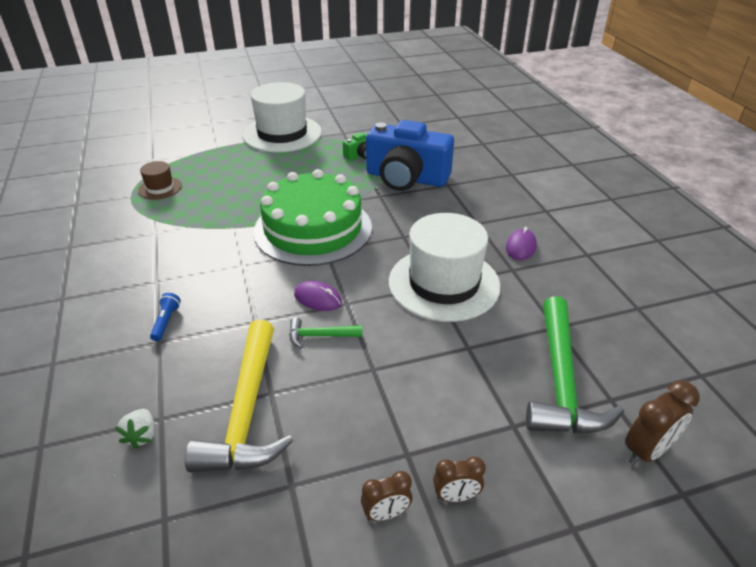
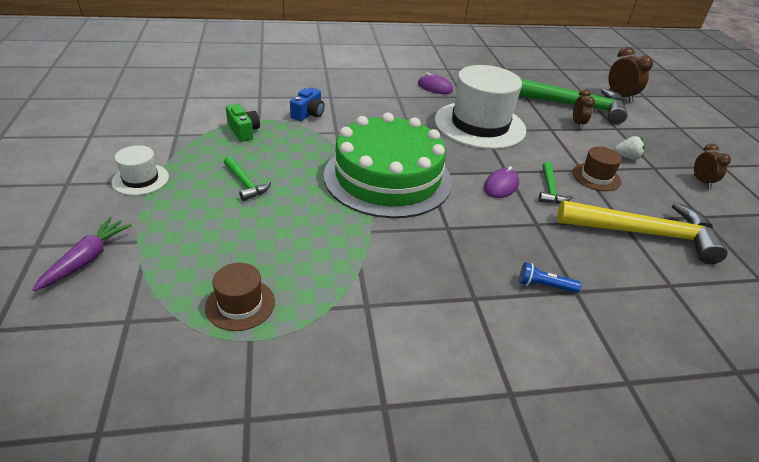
camera: 85 degrees left, 0 degrees up
(141, 436) = (693, 296): white strawberry -> white strawberry (627, 157)
(201, 137) = (86, 260): none -> purple carrot
(282, 134) = (140, 179): white hat -> white hat, size x0.47
(286, 168) = (245, 184): none -> green hammer
(359, 381) = (596, 177): none -> brown hat
(406, 178) = (308, 114): blue camera -> blue camera, size x0.42
(456, 496) = (677, 156): brown clock -> brown clock (577, 124)

